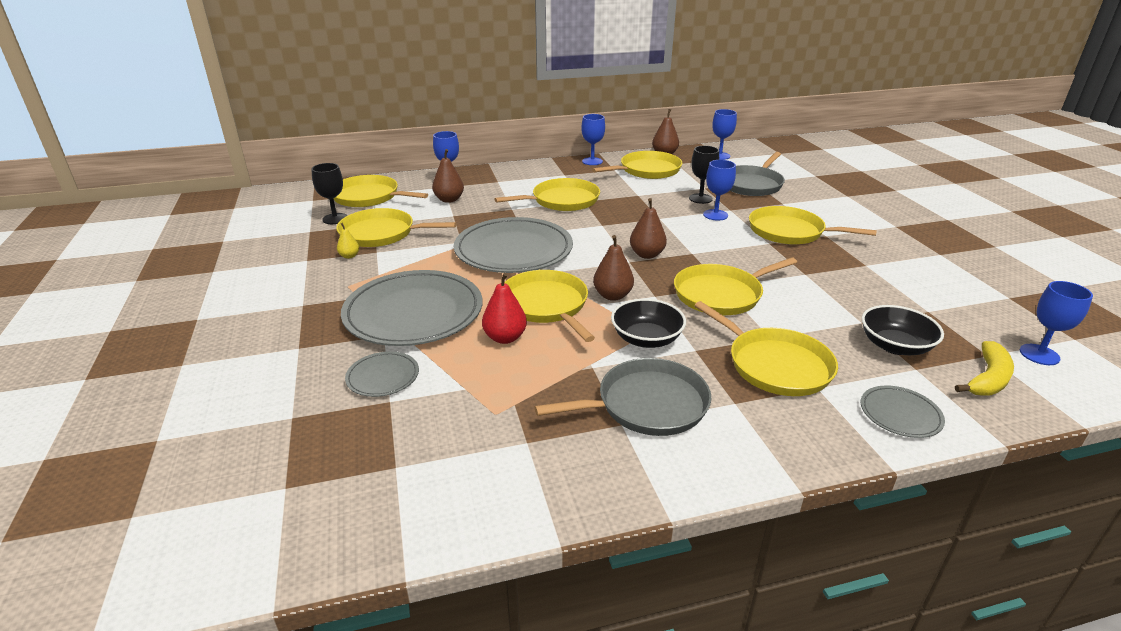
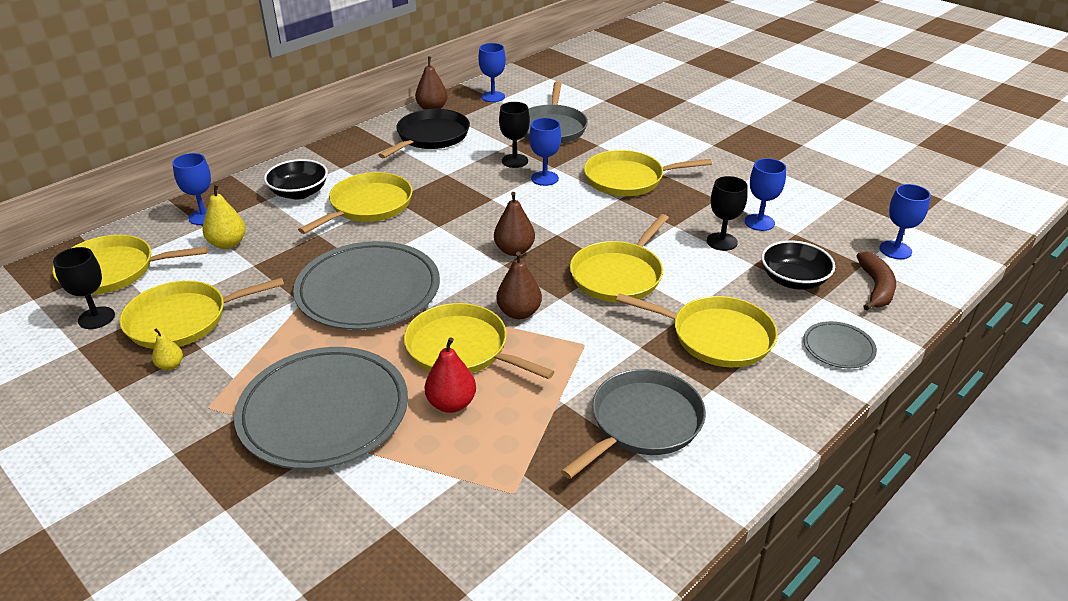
camera: 30 degrees left, 5 degrees up
(383, 377) = (361, 503): grey plate -> none
(449, 200) = (228, 244): brown pear -> yellow pear
(592, 161) = (358, 139): blue goblet -> blue goblet (759, 222)
(646, 339) = (589, 351): black bowl -> black bowl (299, 193)
(647, 170) = (430, 137): yellow pan -> black pan
(843, 297) = (721, 241): none -> black goblet
(987, 379) = (876, 288): yellow banana -> brown banana

